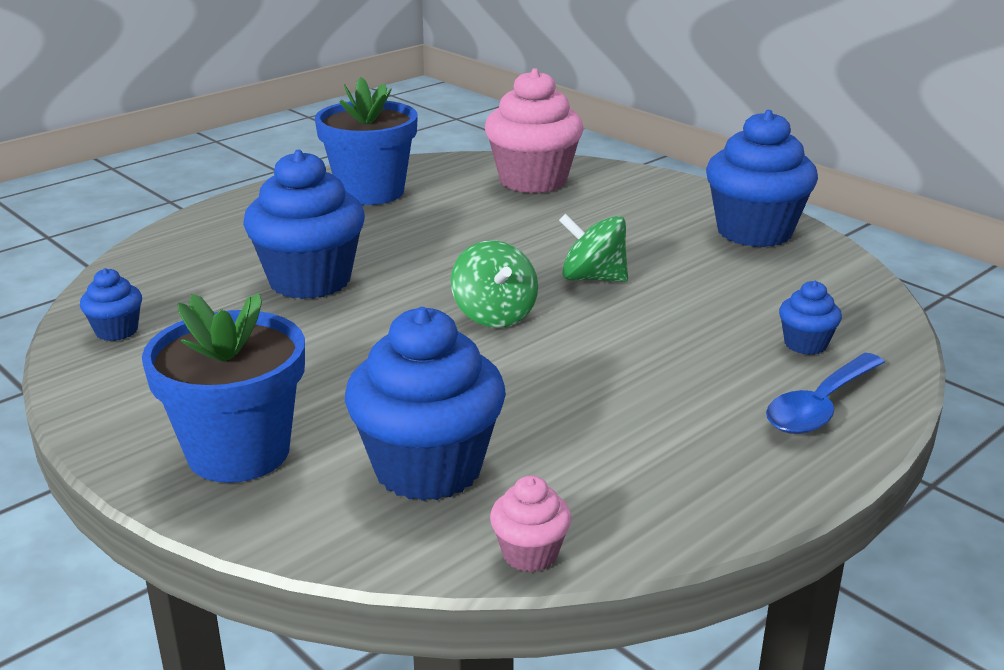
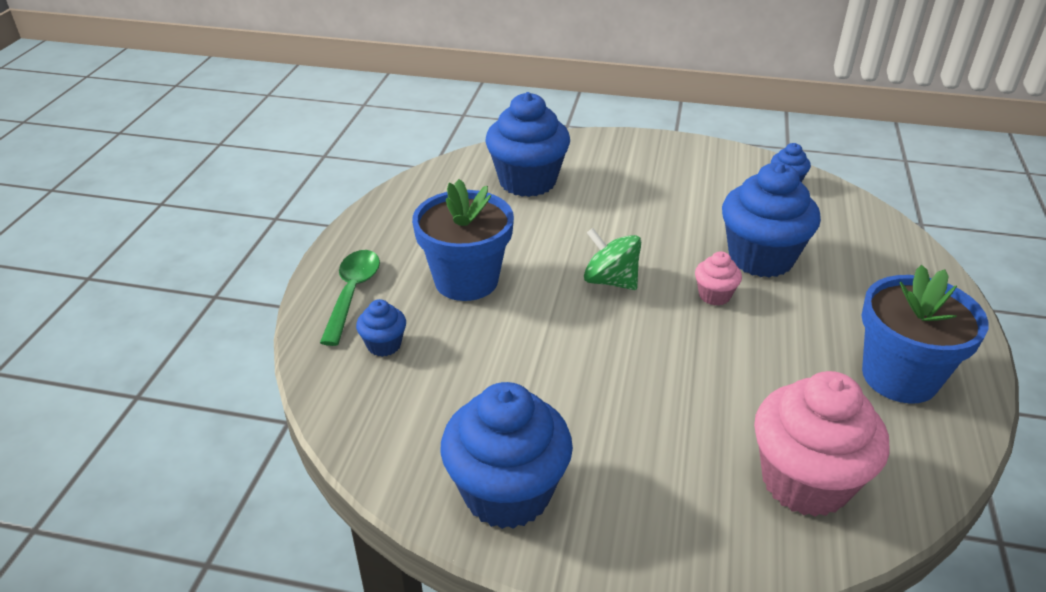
camera: 145 degrees right, 10 degrees up
(239, 452) = (616, 157): blue flower pot -> blue flower pot (466, 280)
(530, 553) = (446, 168): pink cupcake -> pink cupcake (714, 295)
(592, 278) = (587, 348): green spinning top -> none
(820, 406) = (352, 293): blue spoon -> green spoon

